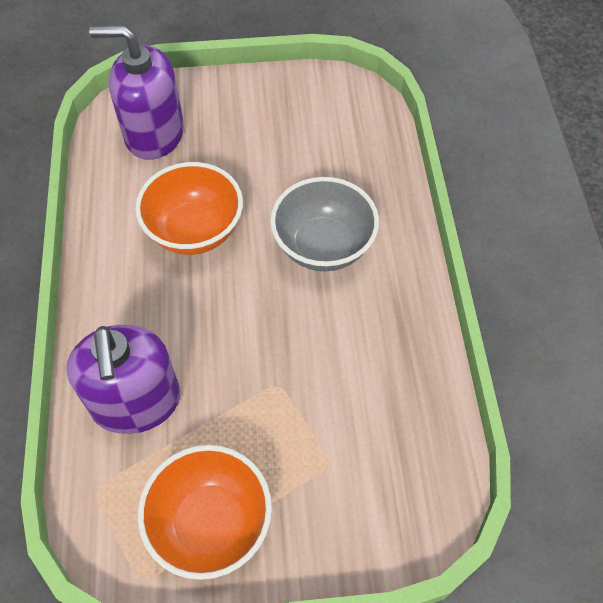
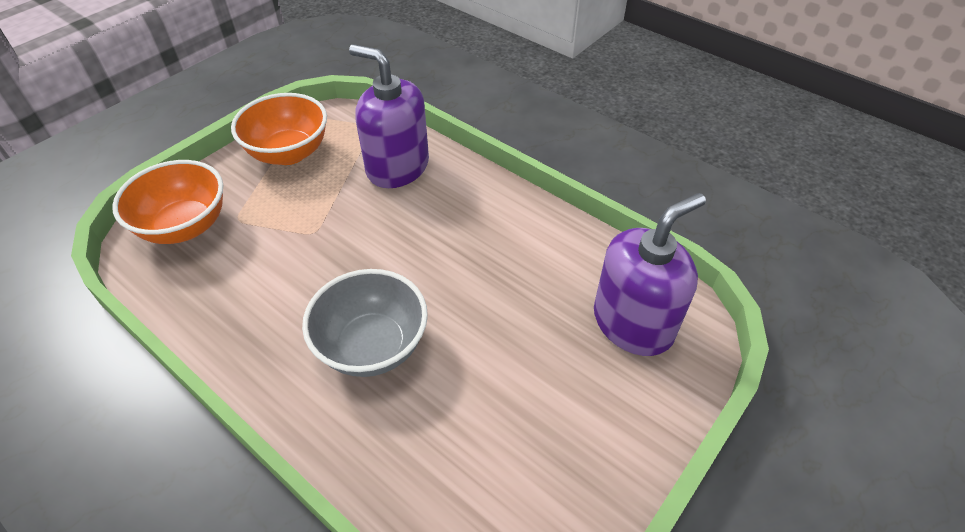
camera: 135 degrees right, 10 degrees down
(195, 231) = (490, 277): orange bowl -> orange bowl (185, 226)

